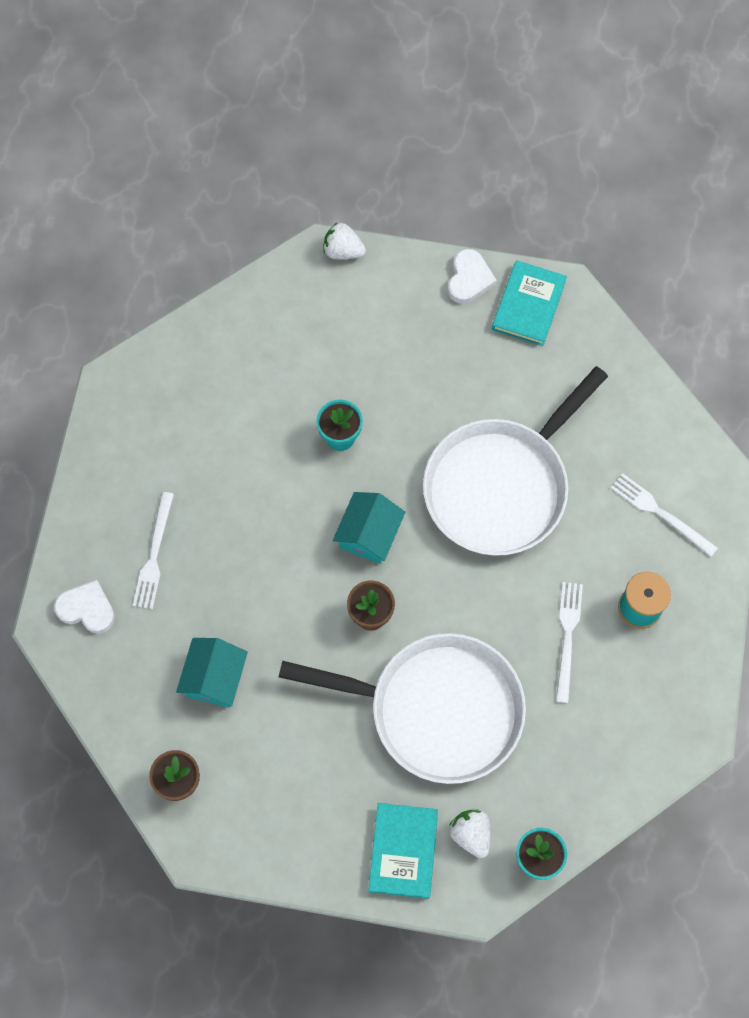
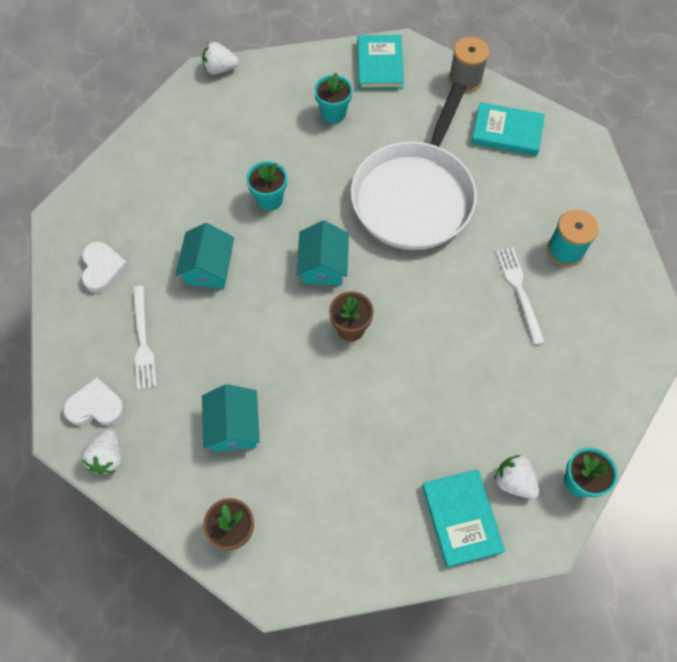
camera: 20 degrees left, 5 degrees down
(83, 665) = (108, 457): none -> white strawberry
(247, 495) = (208, 267): none -> turquoise house
(438, 709) = (439, 385): white pan -> none
(450, 352) = (333, 114): none -> turquoise flower pot
(469, 279) = (326, 60): white heart -> white heart (102, 268)
(620, 357) = (465, 80): none -> grey spool
(639, 441) = (507, 132): none -> turquoise book
(660, 513) = (547, 177): white fork -> none

